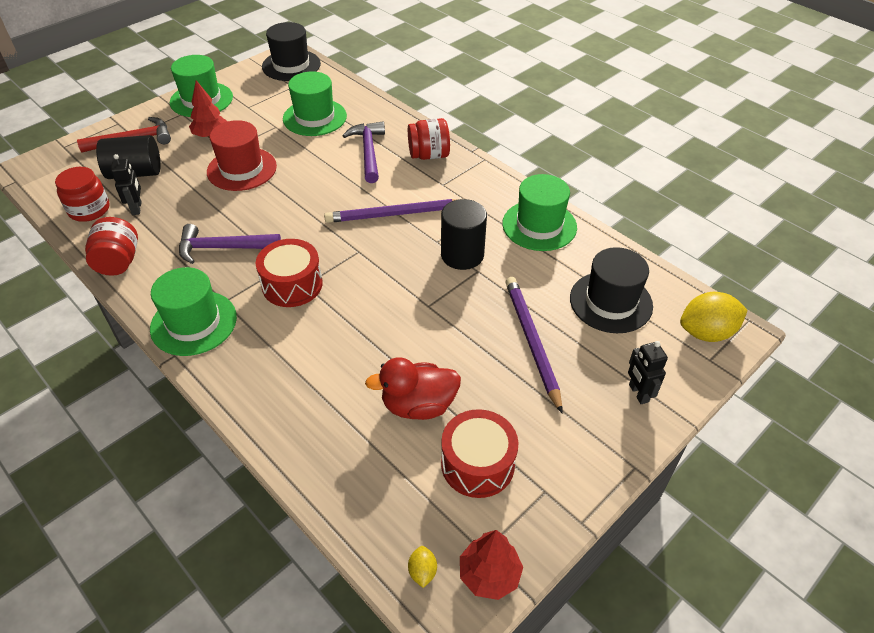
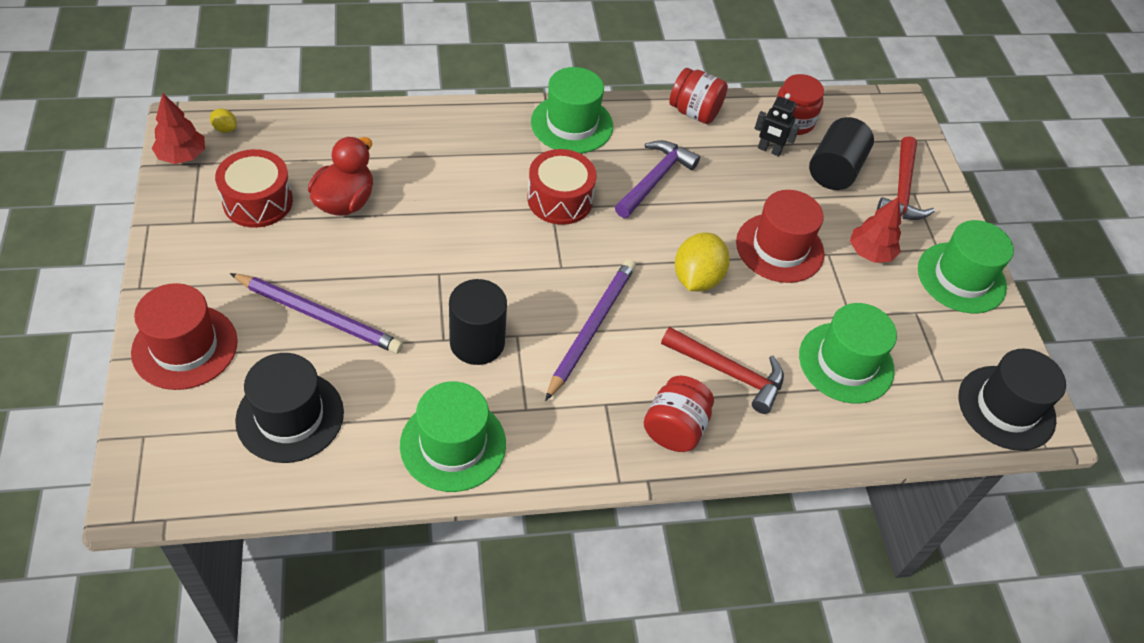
camera: 120 degrees right, 5 degrees up
(368, 152) = (729, 373): purple hammer -> red hammer
(638, 393) = (185, 347): black robot -> red hat
(706, 332) = (168, 464): yellow lemon -> yellow lemon (696, 278)

